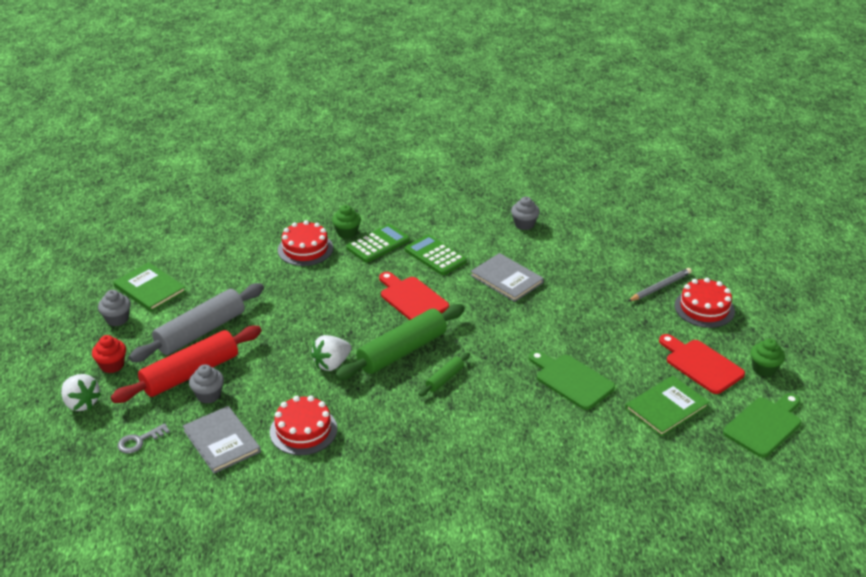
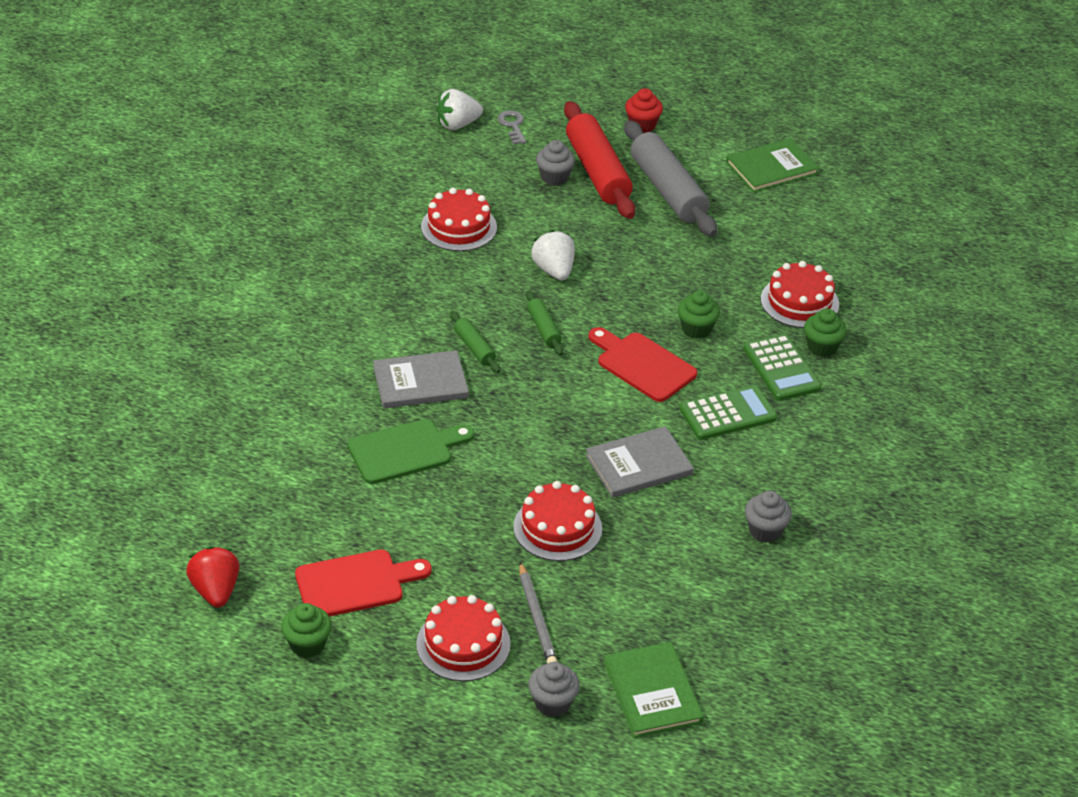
camera: 110 degrees right, 5 degrees up
(81, 403) = (592, 100): white strawberry -> white strawberry (457, 124)
(117, 319) = (723, 138): grey cupcake -> grey cupcake (552, 703)
(222, 441) = (478, 173): grey book -> grey book (420, 382)
(359, 284) = (696, 329): none -> green cupcake
(402, 351) = (544, 329): green rolling pin -> green rolling pin, size x0.47
(412, 299) = (642, 365): red cutting board -> red cutting board turned 120 degrees counterclockwise
(585, 297) = (557, 528): none -> red cake
(666, 407) = (305, 514): green book -> green book (652, 692)
(764, 425) = (215, 591): green cutting board -> red strawberry

